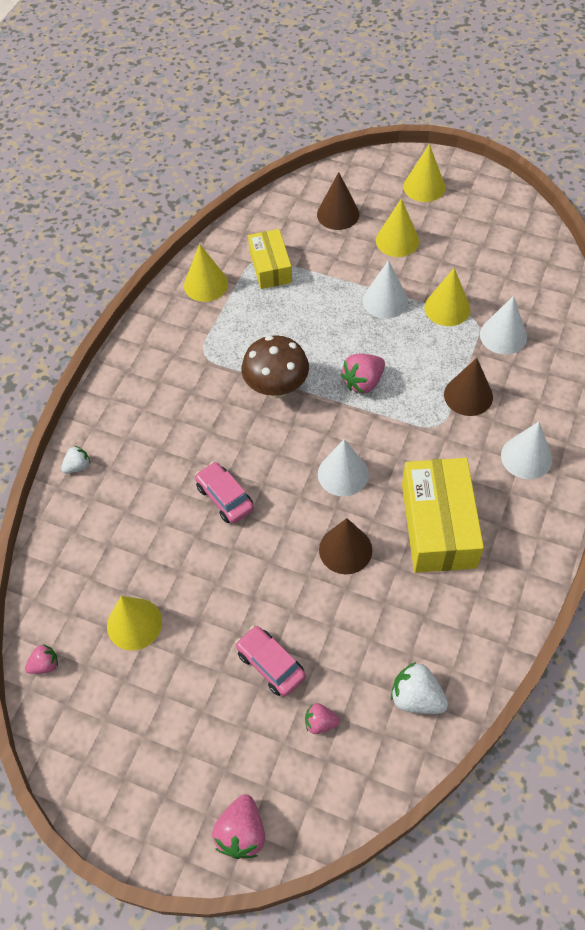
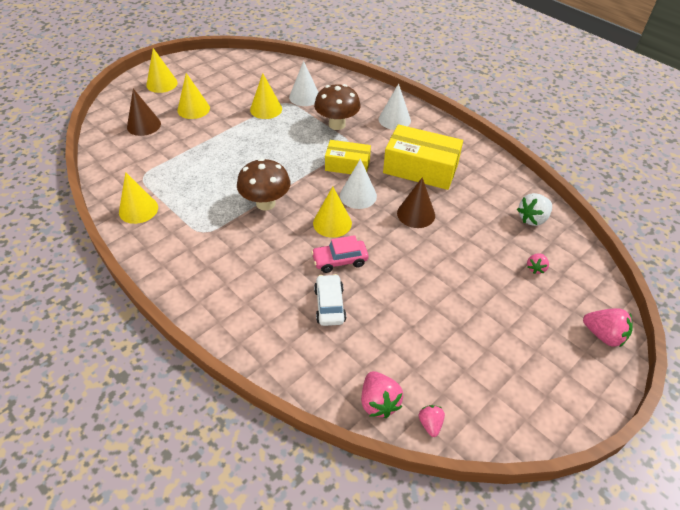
camera: 70 degrees left, 10 degrees down
(78, 466) = (251, 344): white strawberry -> none
(134, 623) = (419, 349): yellow cone -> yellow cone (332, 223)
(156, 514) = (329, 305): none -> white car
(270, 267) = (156, 171): yellow box -> yellow box (347, 165)
(270, 664) = (485, 279): pink car -> none
(363, 382) = (293, 162): pink strawberry -> pink strawberry (378, 402)
(385, 300) = (237, 131): white cone -> none
(468, 395) = (337, 124): brown cone -> brown mushroom

